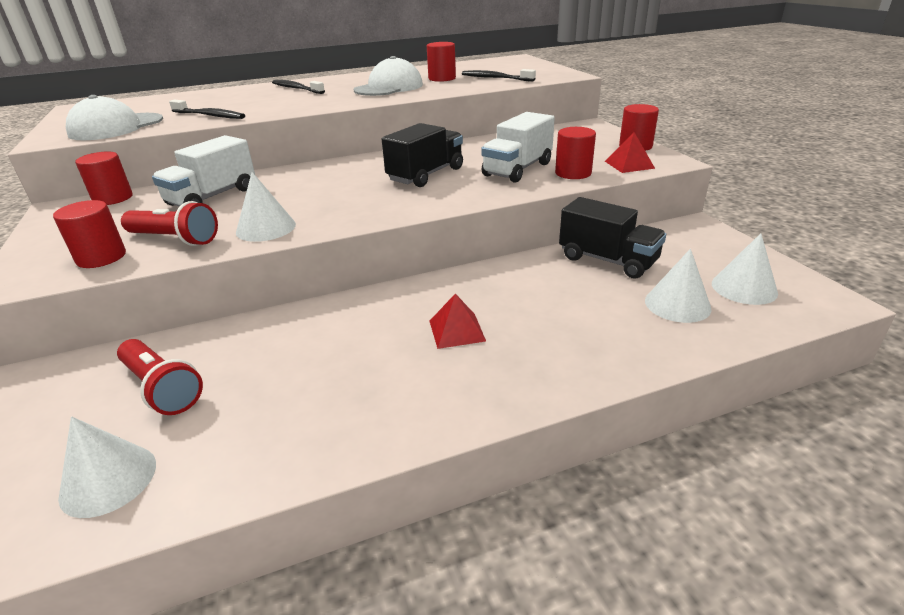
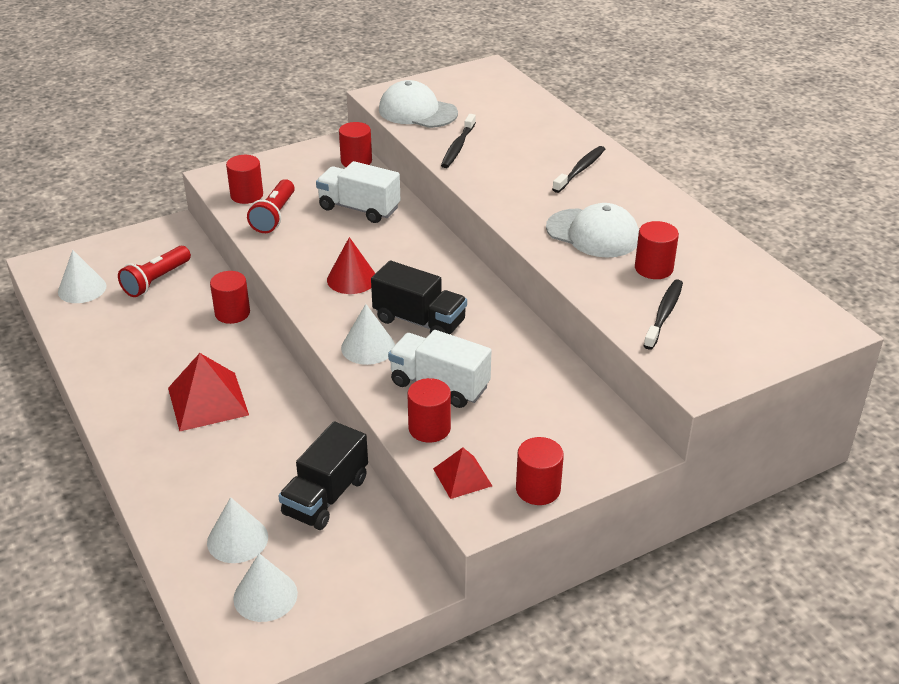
camera: 80 degrees right, 5 degrees up
(266, 228) = (292, 253): white cone -> white cone (368, 347)
(291, 318) = (232, 313): none -> red cylinder
(340, 199) = (352, 279): none -> red cone
(457, 330) = (208, 401): red pyramid -> red pyramid, size x1.74

